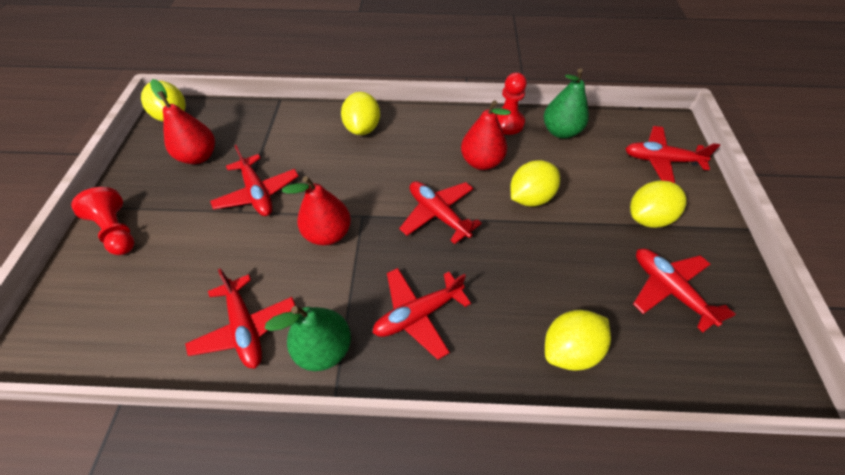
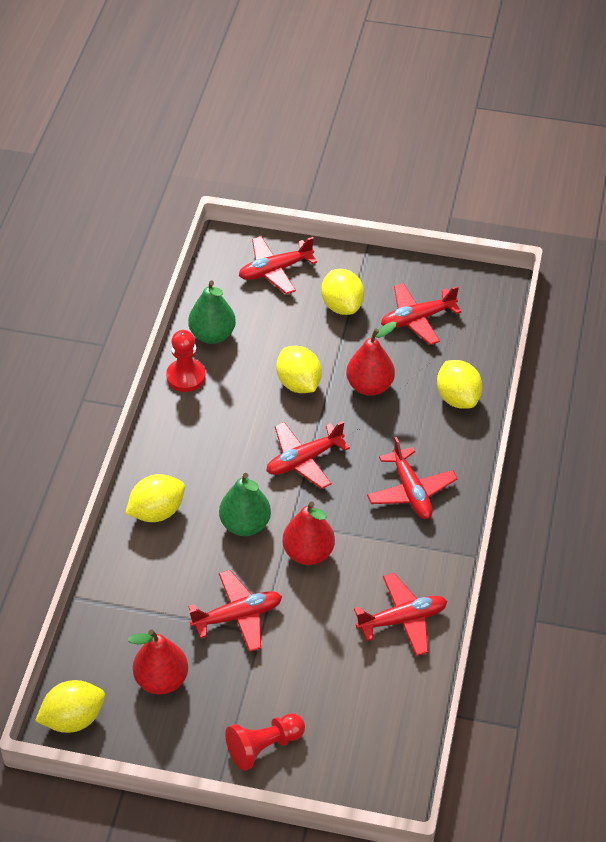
camera: 80 degrees left, 5 degrees down
(324, 348) = (431, 561): green pear -> green pear (245, 525)
(363, 128) = (157, 512): yellow lemon -> yellow lemon turned 45 degrees counterclockwise
(481, 162) = (240, 412): red pear -> red pear (370, 386)
(661, 160) = (275, 270): red plane -> red plane turned 45 degrees clockwise

